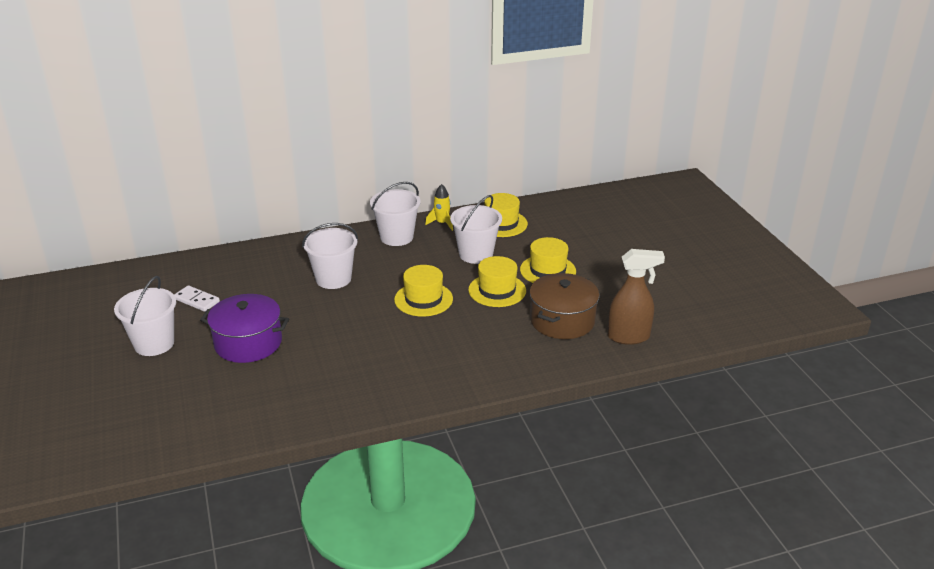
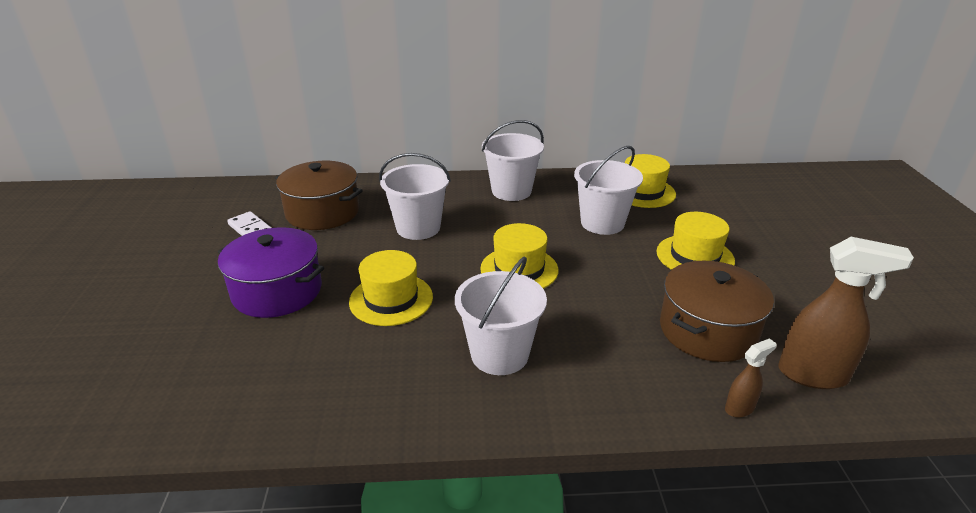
camera: 15 degrees right, 0 degrees up
(154, 344) = (171, 274): white bucket -> white bucket (499, 354)
(248, 277) = (322, 212): none -> brown pot
(442, 223) = (570, 183): yellow rocket -> none
(497, 290) = (620, 272): yellow hat -> yellow hat (391, 299)
(586, 363) = (740, 408): none -> brown spray bottle

